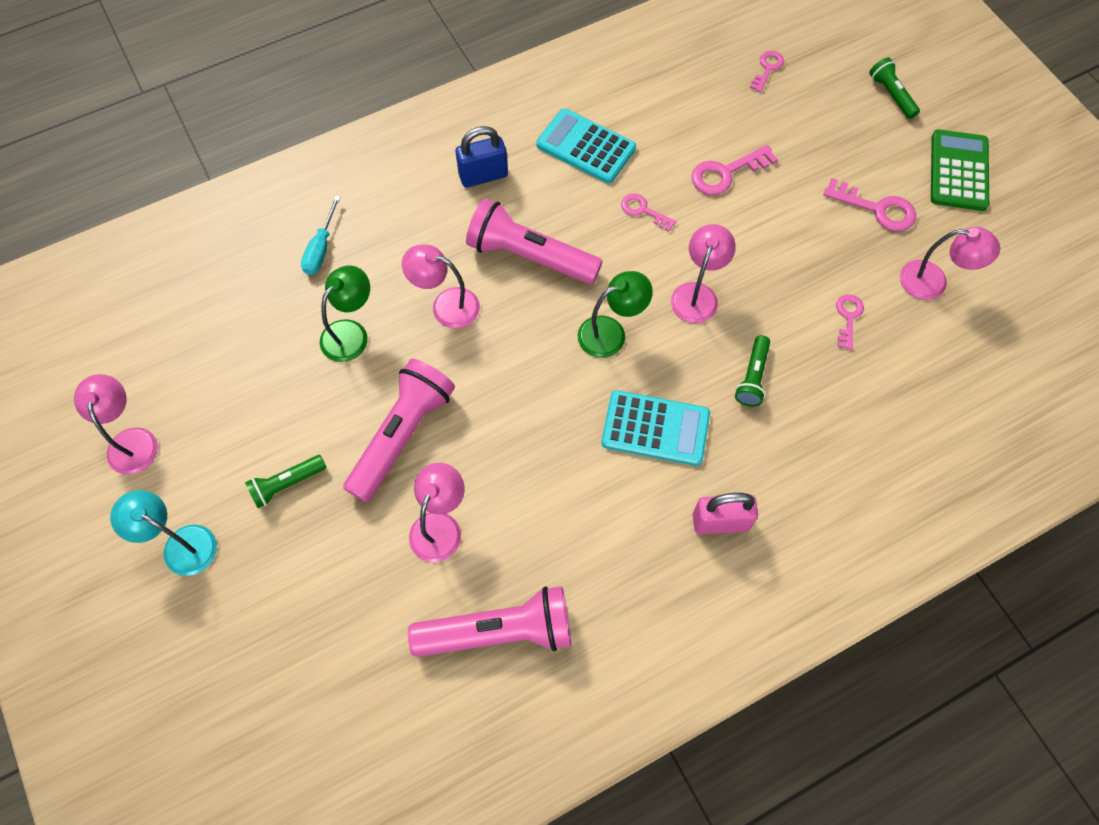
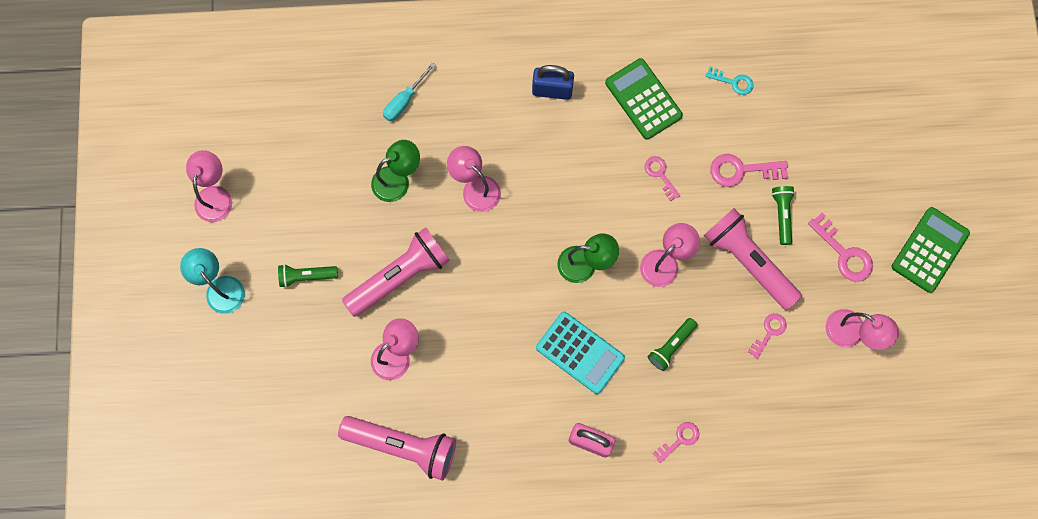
camera: 25 degrees right, 10 degrees up
(530, 256) = (555, 175): pink flashlight -> pink flashlight (748, 261)
(585, 147) = (643, 99): turquoise calculator -> green calculator
(670, 96) = (733, 82): none -> turquoise key
(767, 69) = (826, 90): pink key -> pink key (679, 440)
(891, 95) = (915, 158): green flashlight -> green flashlight (782, 215)

